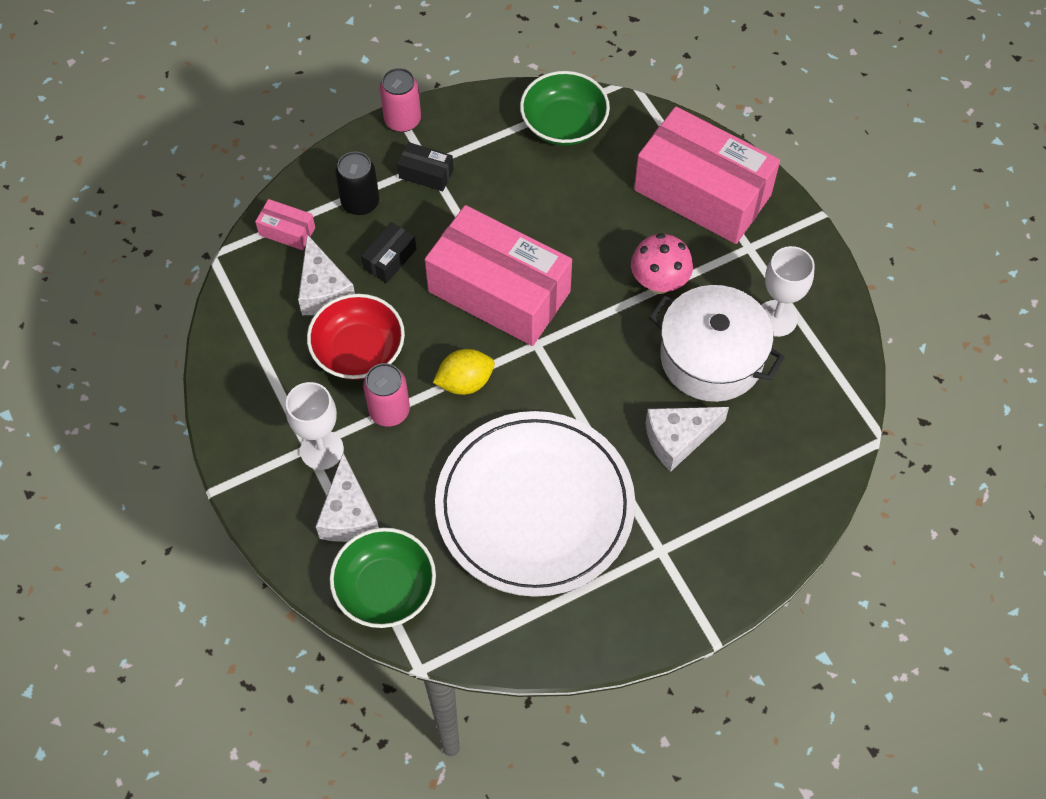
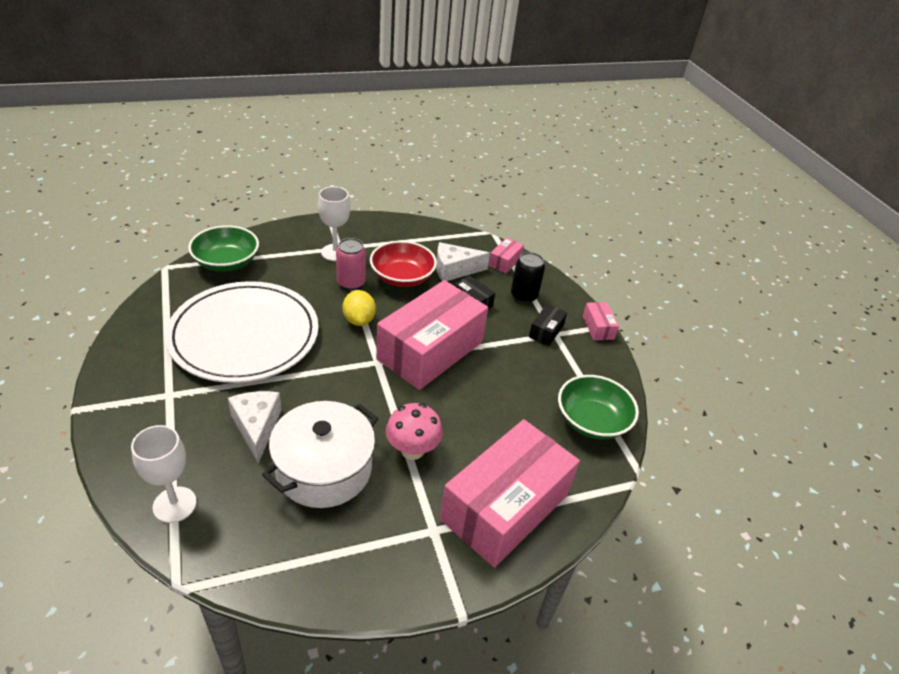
camera: 95 degrees right, 20 degrees down
(348, 514) = (285, 256): white cheese -> none
(402, 120) = (598, 327): pink can -> pink box
(776, 318) = (347, 532): white goblet -> white goblet (174, 504)

